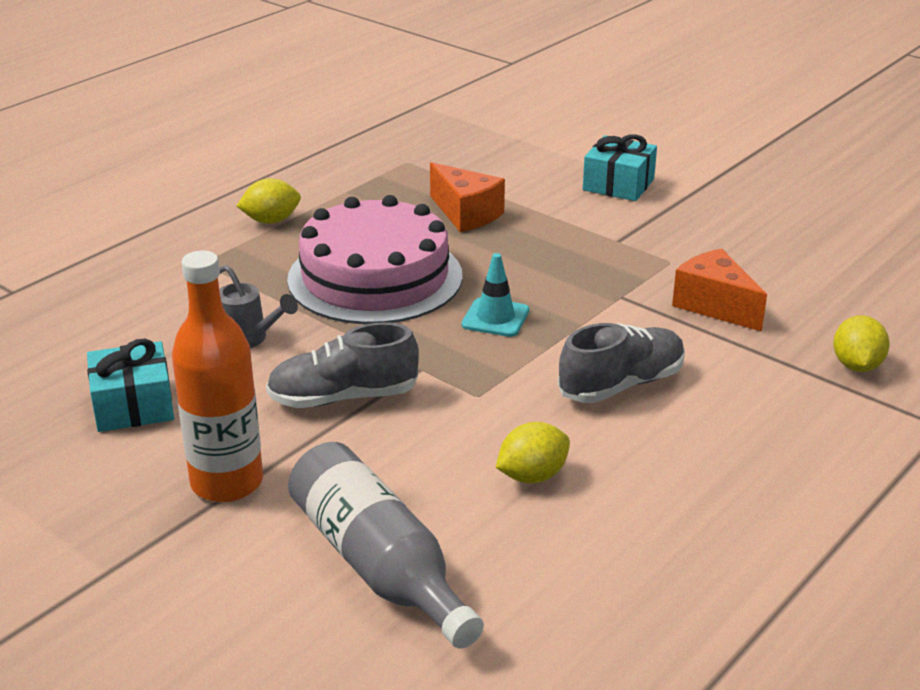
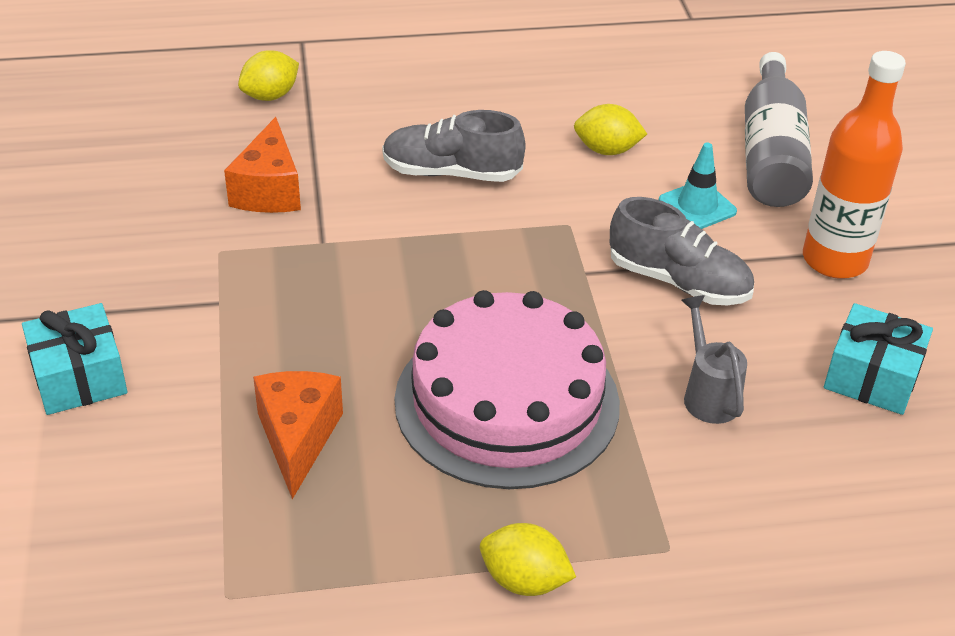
camera: 140 degrees left, 10 degrees up
(495, 318) = (459, 284): turquoise traffic cone -> turquoise traffic cone (697, 206)

